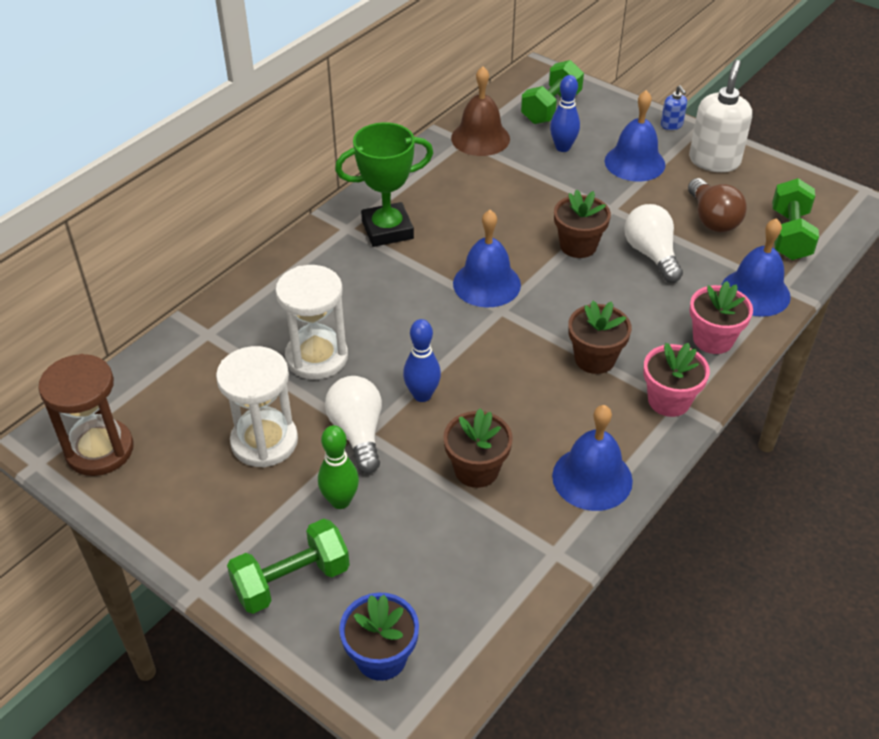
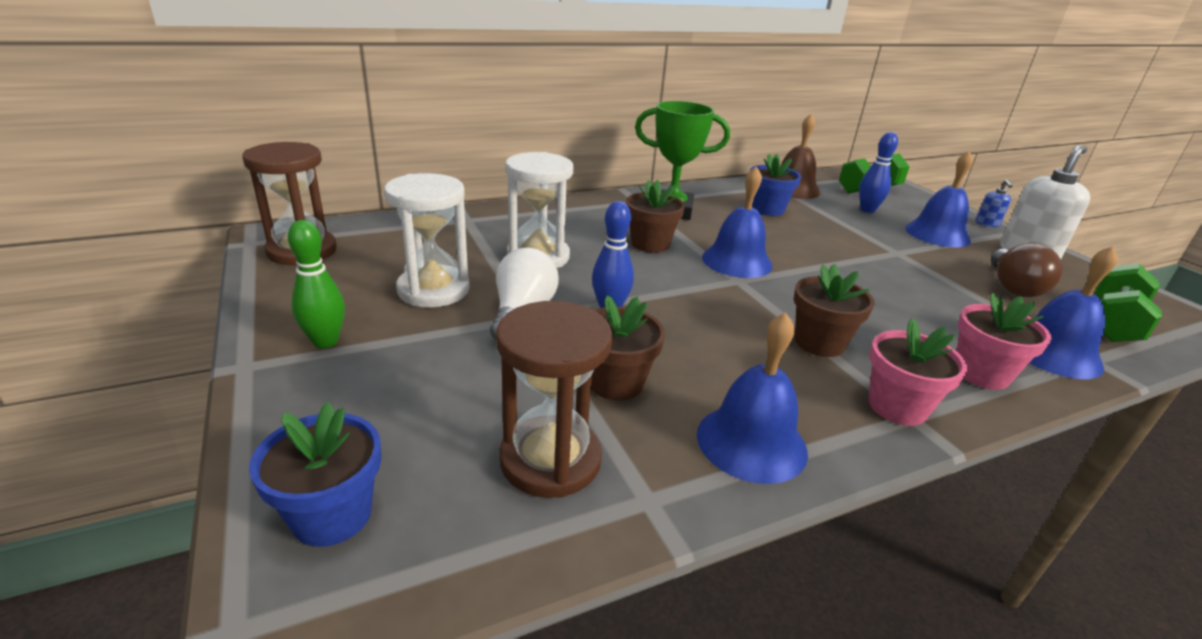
camera: 25 degrees right, 15 degrees down
(291, 580) = (330, 397): green dumbbell -> none
(340, 501) = (451, 354): green bowling pin -> green bowling pin (325, 341)
(473, 187) = (767, 209): none -> blue flower pot
(479, 554) = (550, 460): none -> brown hourglass
(578, 246) = (848, 264): brown flower pot -> brown flower pot (650, 244)
(651, 254) = (928, 291): white light bulb -> none

